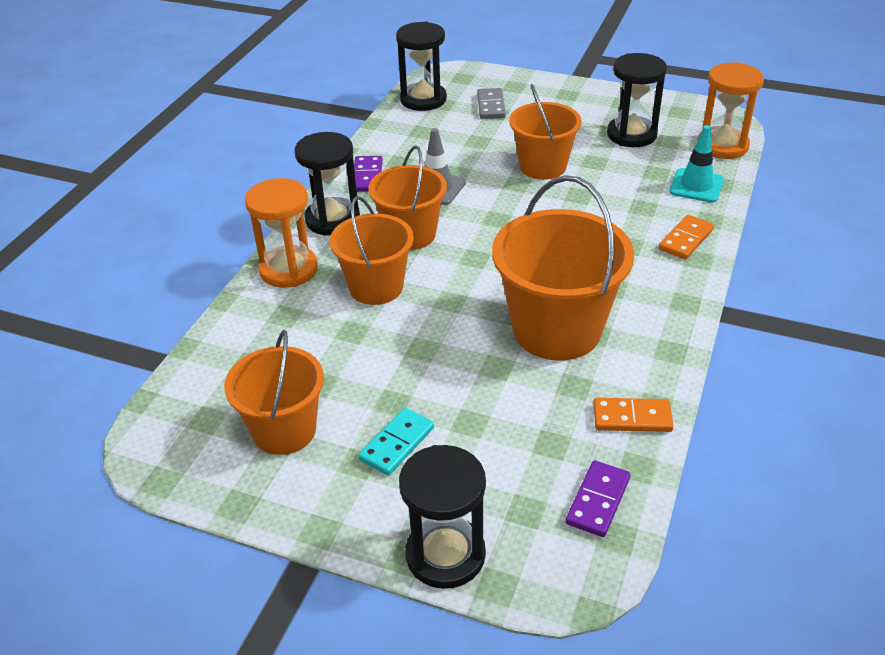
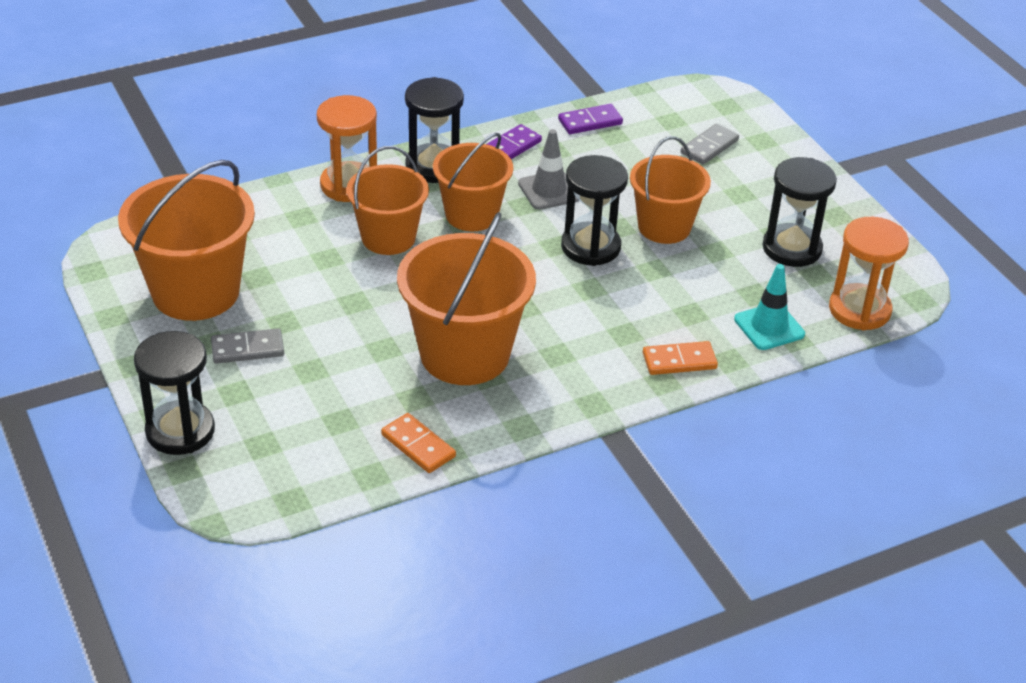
camera: 40 degrees right, 0 degrees up
(284, 430) = (195, 292): orange bucket -> orange bucket, size x1.54
(397, 444) = (247, 349): turquoise domino -> grey domino
(423, 99) = (660, 106): black hourglass -> black hourglass (590, 247)
(598, 500) = (313, 473): purple domino -> purple domino (590, 122)

